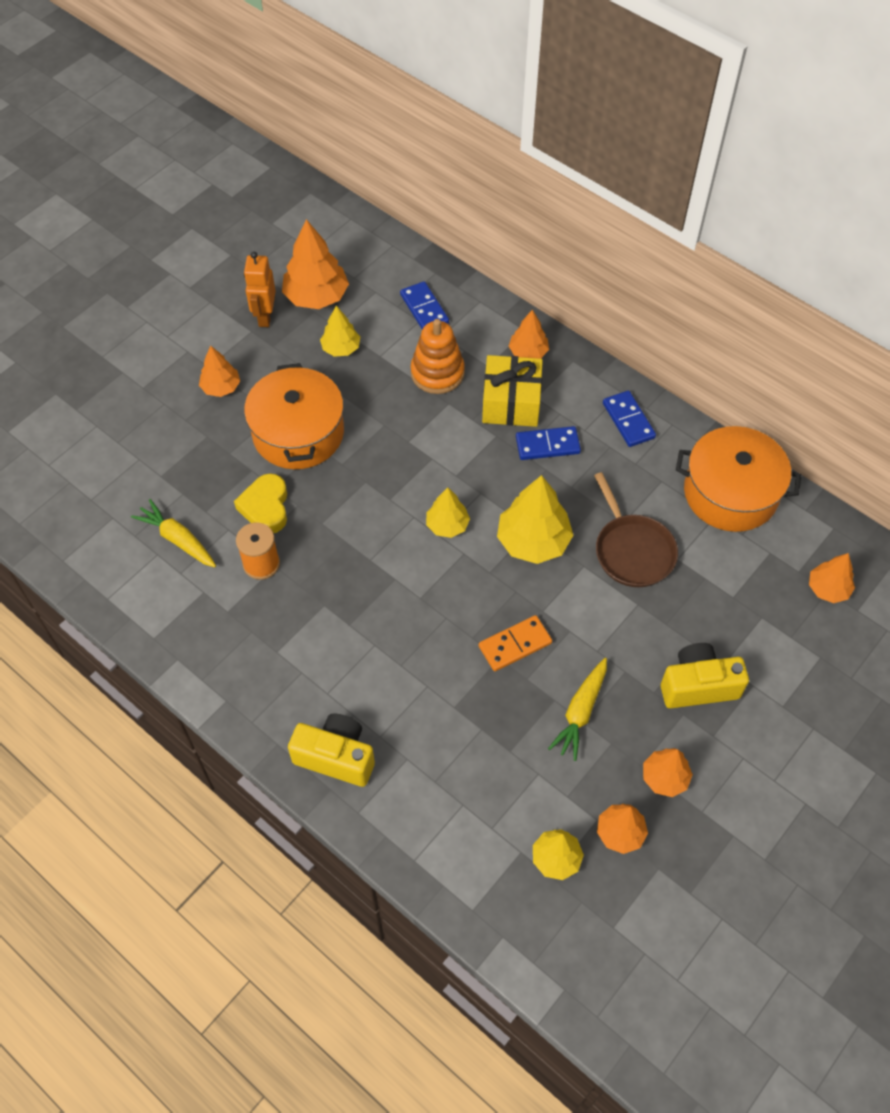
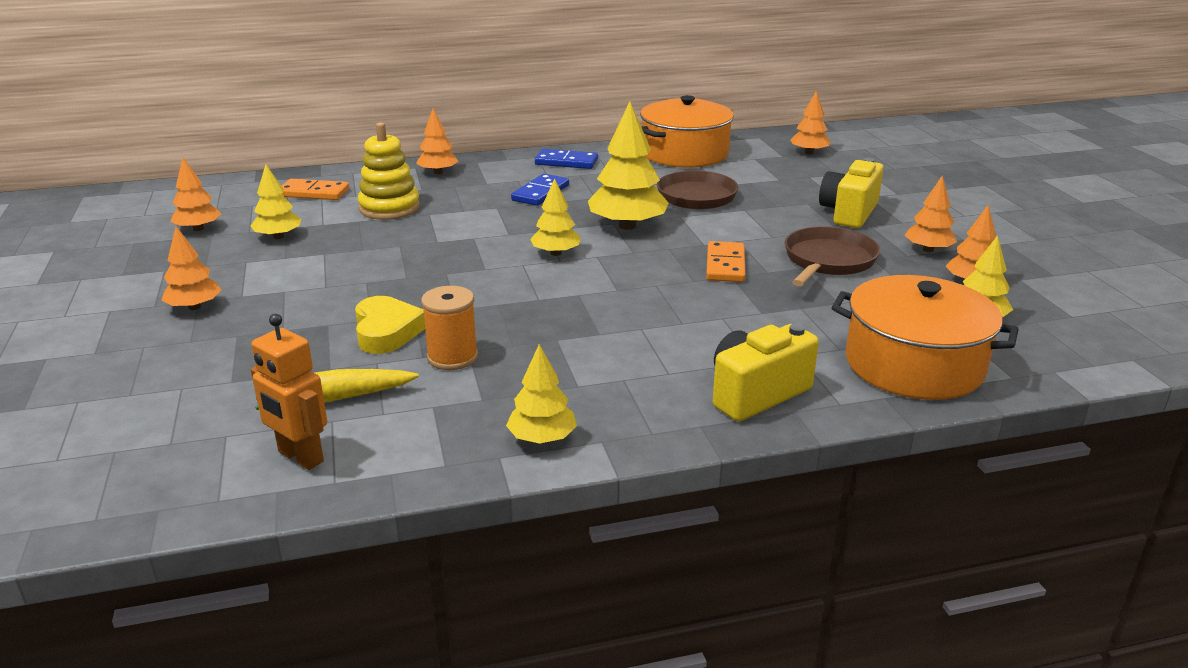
camera: 55 degrees left, 30 degrees down
(208, 668) = (542, 438): none -> yellow tree
(265, 316) = (164, 258): orange robot -> orange robot (300, 457)
(266, 507) = (386, 331): yellow heart -> yellow heart turned 135 degrees counterclockwise
(298, 433) = (330, 286): orange pot -> orange pot (914, 364)
(316, 296) = (198, 229): orange tree -> orange tree, size x0.59
(424, 309) = (314, 193): blue domino -> orange domino
(437, 373) = (389, 208): orange stacking toy -> yellow stacking toy
(511, 403) = (475, 192): yellow gift -> none
(581, 711) = (828, 261): yellow carrot -> brown pan

